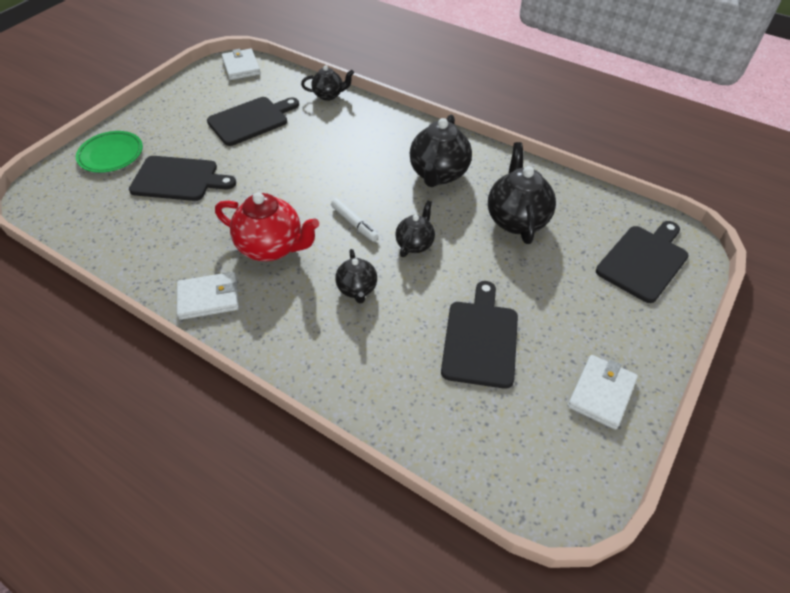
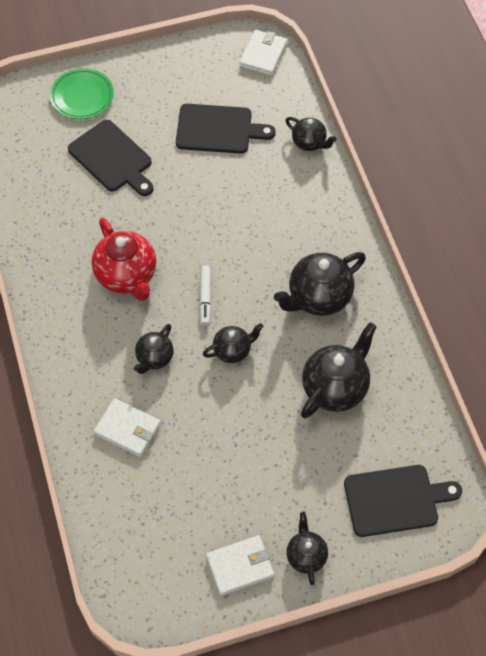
camera: 40 degrees right, 10 degrees up
(209, 298) = (50, 289): white wallet -> white wallet (127, 429)
(480, 339) = (200, 463): black cutting board -> none
(636, 345) = (306, 556): none -> black teapot

